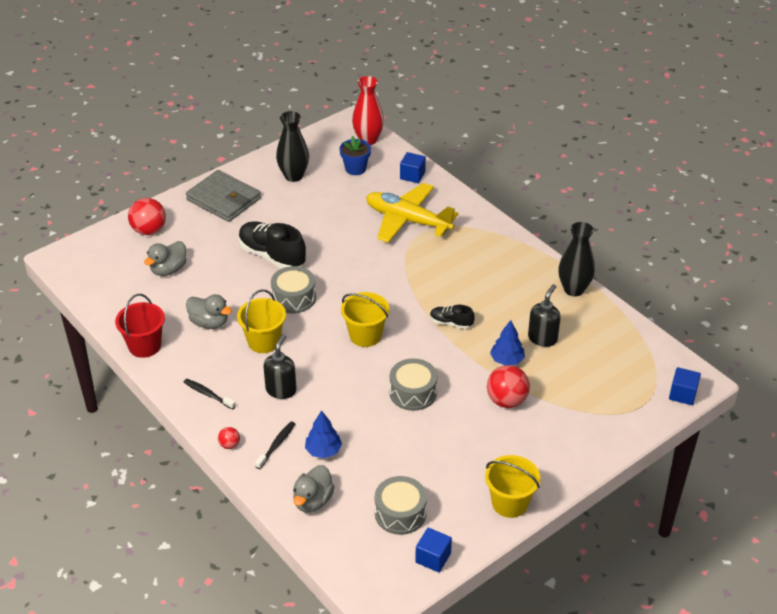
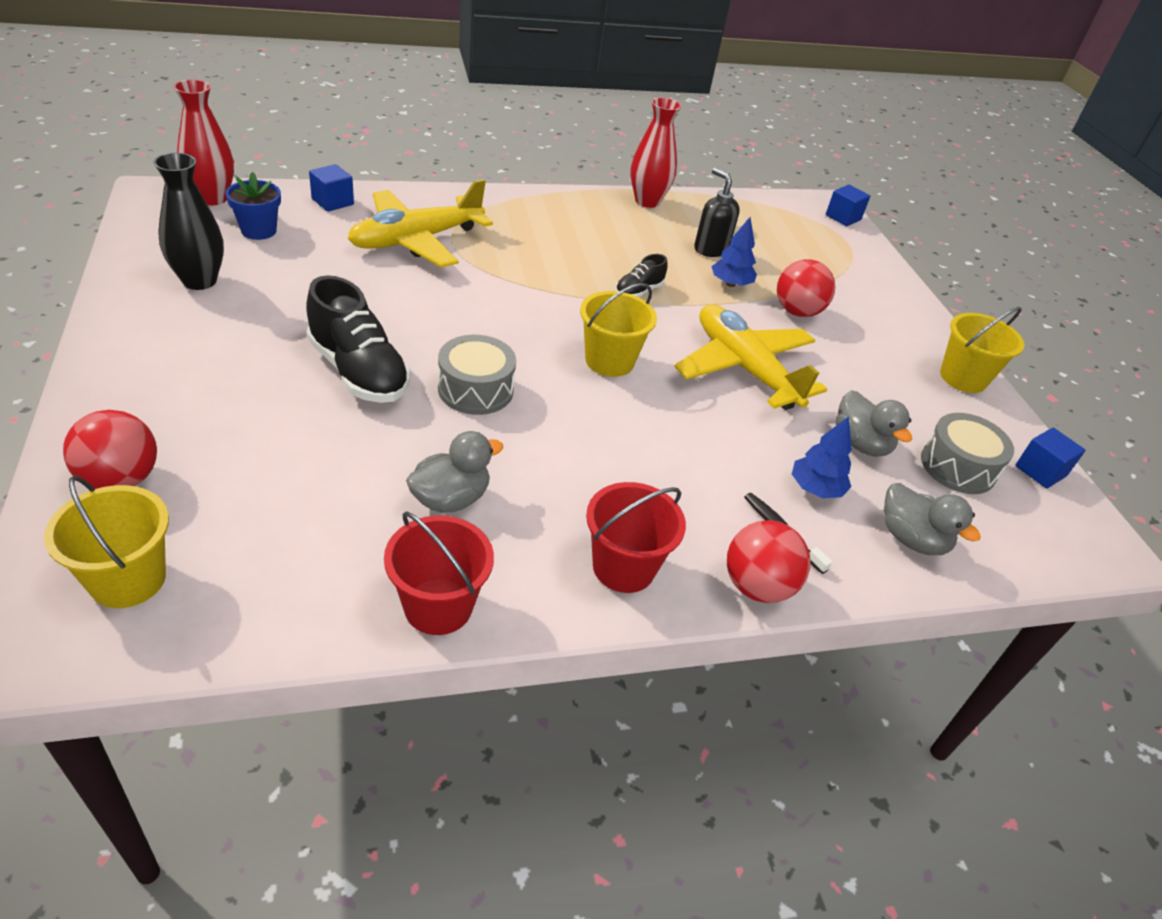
camera: 70 degrees left, 0 degrees up
(168, 270) = (262, 496): grey duck -> grey duck (860, 444)
(208, 394) = (623, 567): black toothbrush -> red bucket
(223, 199) = (158, 364): grey wallet -> none
(229, 445) = (757, 586): red ball -> red ball, size x1.99
(264, 341) = (546, 456): yellow bucket -> yellow bucket (128, 579)
(272, 256) = (358, 372): black shoe -> black shoe turned 105 degrees counterclockwise
(281, 390) = (666, 481): black soap dispenser -> none
(413, 393) = (744, 369): grey drum -> yellow plane
(573, 289) = (647, 201): black vase -> red vase

